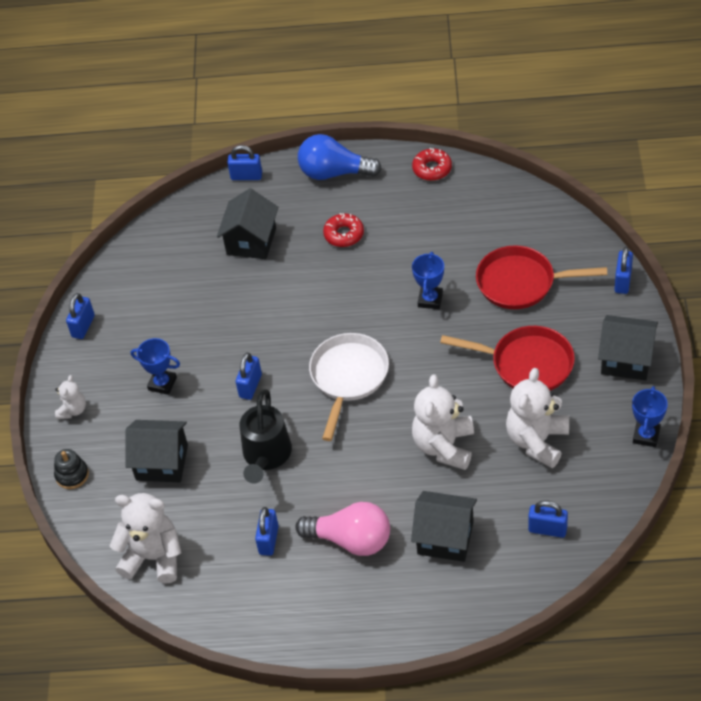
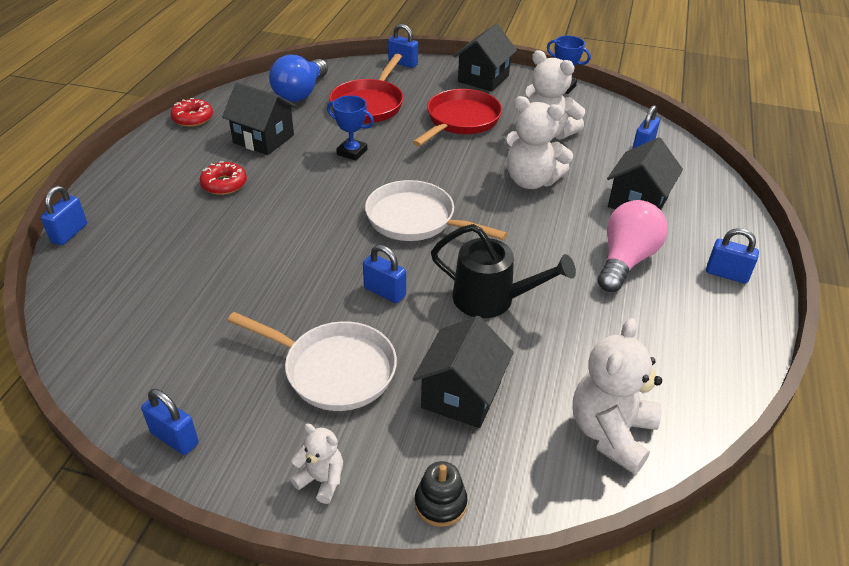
camera: 80 degrees left, 10 degrees down
(162, 384) = (334, 370): blue trophy -> white pan
(251, 241) = (172, 249): black house -> black house (263, 139)
(269, 540) = (610, 321): blue padlock -> blue padlock (726, 274)
(334, 173) = (134, 173): blue light bulb -> blue light bulb (300, 93)

